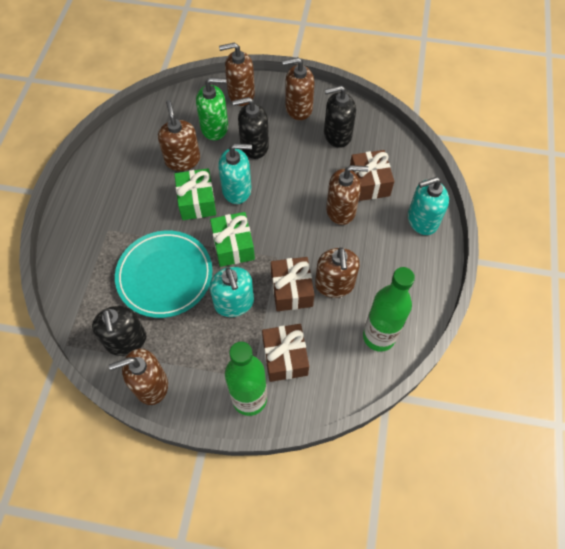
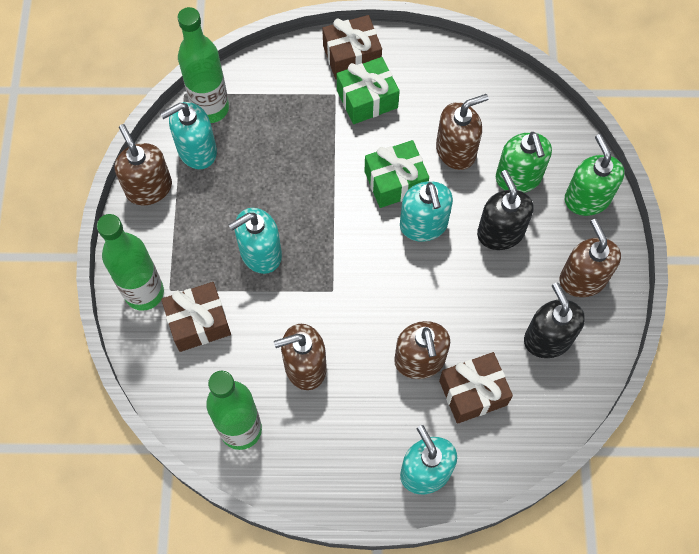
camera: 80 degrees right, 5 degrees up
(88, 324) = (210, 108): none -> green bottle
(126, 341) = (196, 150): black soap dispenser -> turquoise soap dispenser
(165, 276) = (284, 170): turquoise plate -> none
(233, 246) = (338, 237): green gift -> green gift (367, 99)
(241, 94) = (587, 198): brown soap dispenser -> green soap dispenser
(291, 290) = (288, 316): brown gift -> brown gift (352, 56)

